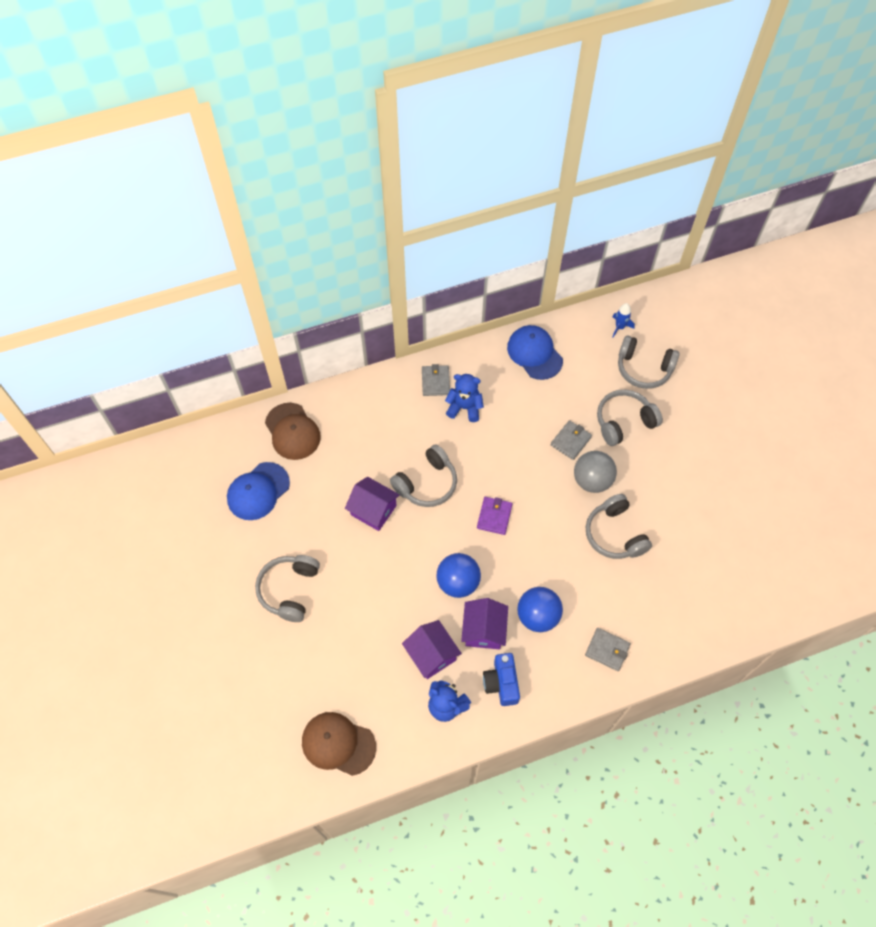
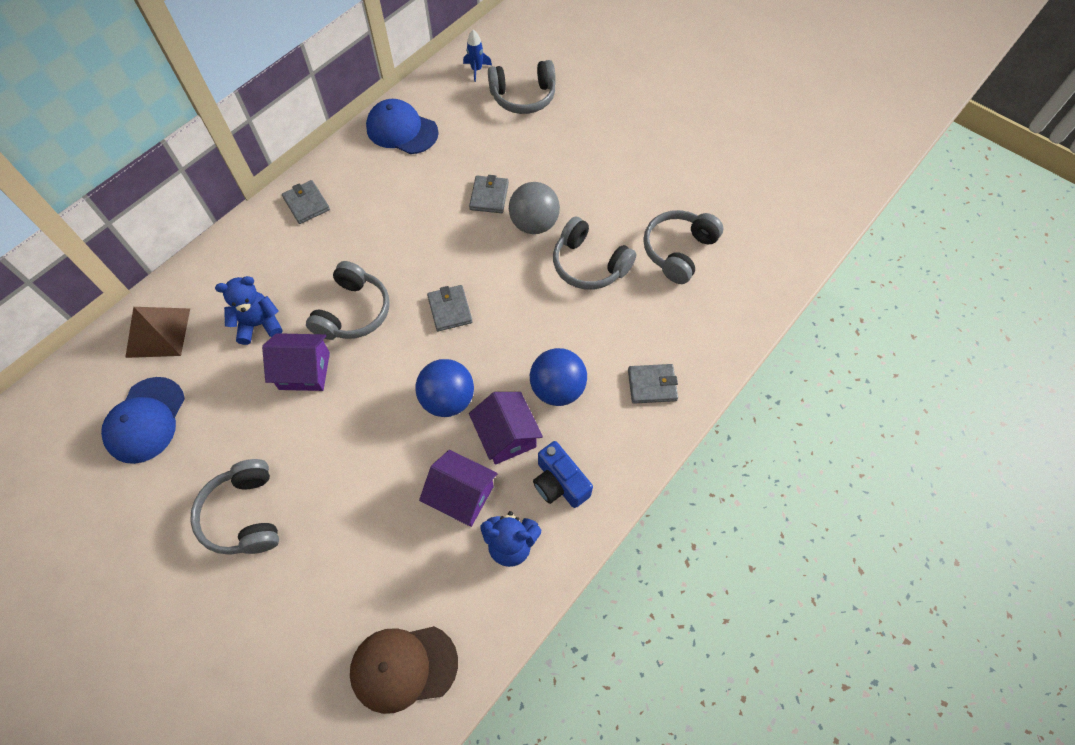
camera: 30 degrees left, 0 degrees up
(292, 431) = (158, 332): brown cap -> brown pyramid
(464, 407) = (354, 215): blue teddy bear -> blue teddy bear (259, 324)
(494, 516) = (450, 309): purple wallet -> grey wallet
(624, 422) = (533, 154): grey headphones -> grey headphones (678, 251)

